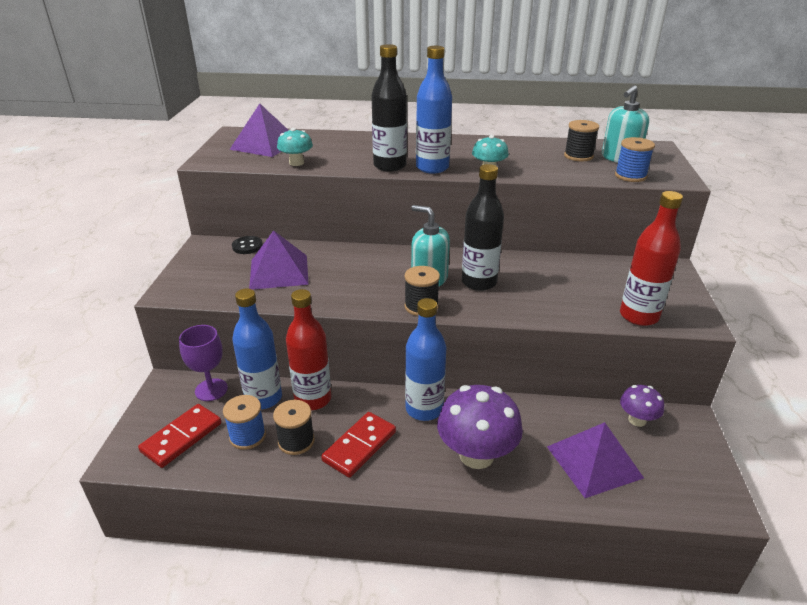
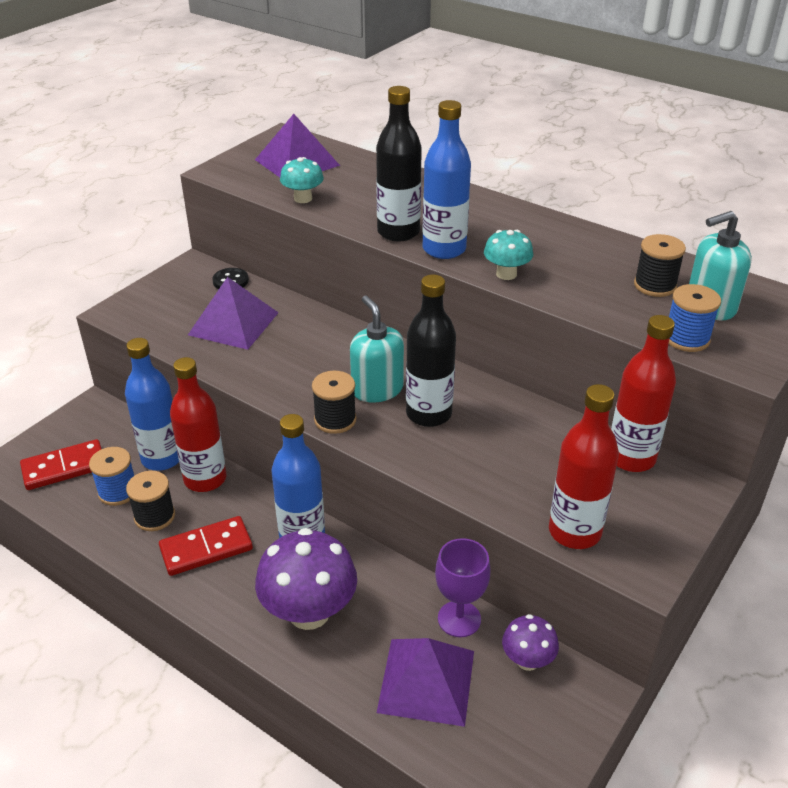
camera: 30 degrees right, 5 degrees up
(211, 390) = (124, 429): purple goblet -> purple goblet (459, 619)
(620, 266) = (631, 458): none -> red bottle

